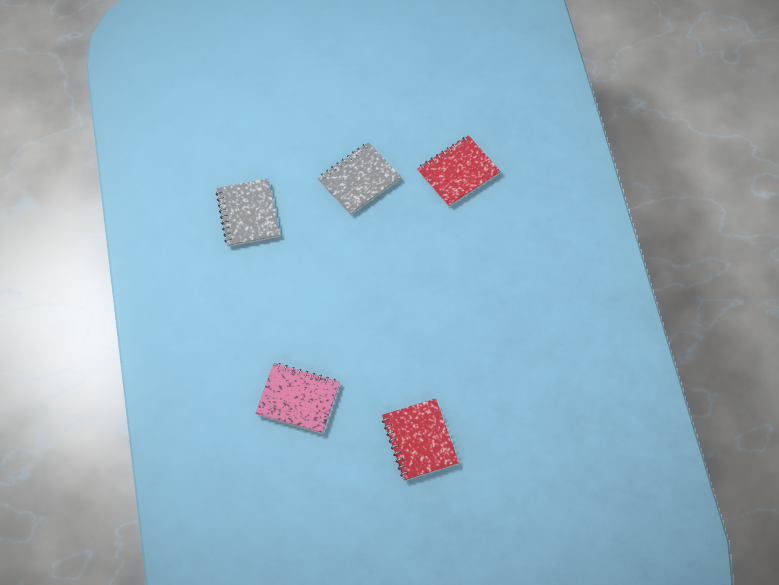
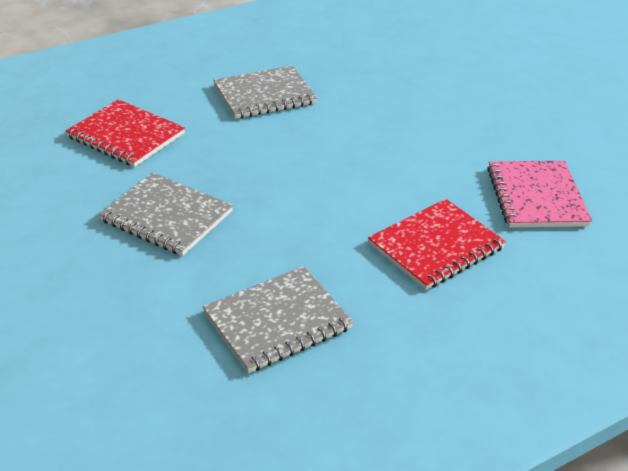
camera: 110 degrees left, 25 degrees down
(419, 440) = (507, 101): red notebook -> red notebook (436, 246)
(485, 270) = (264, 95): none -> grey notebook

